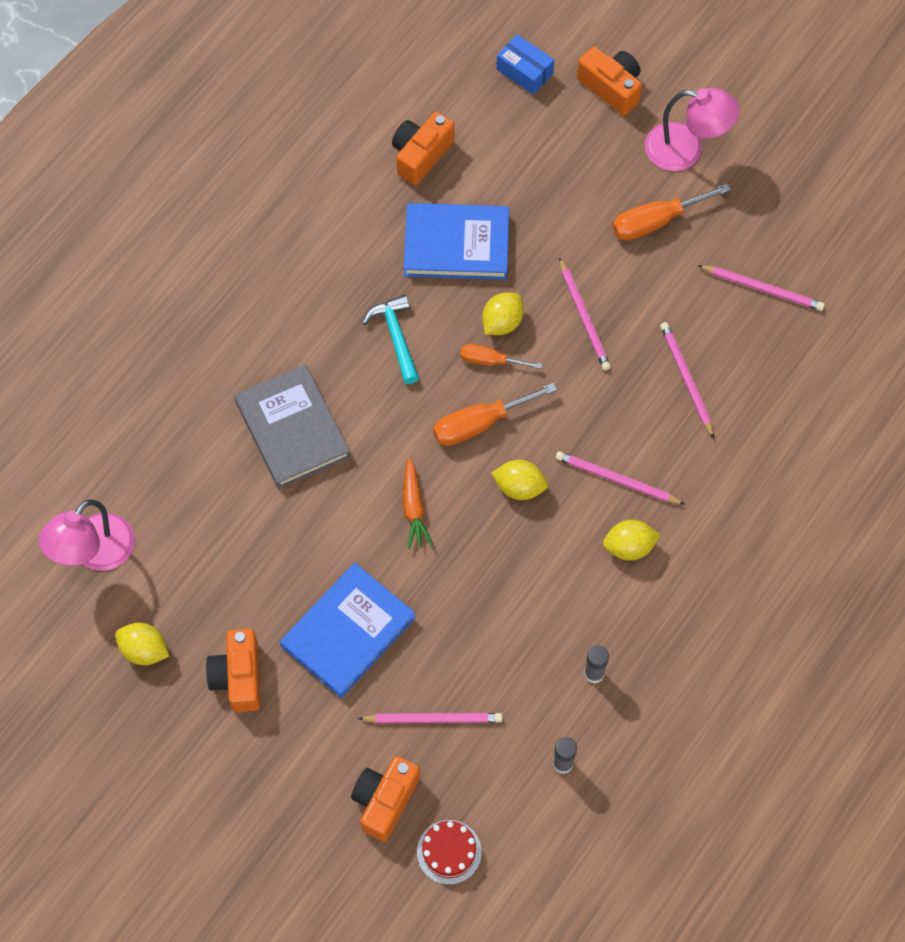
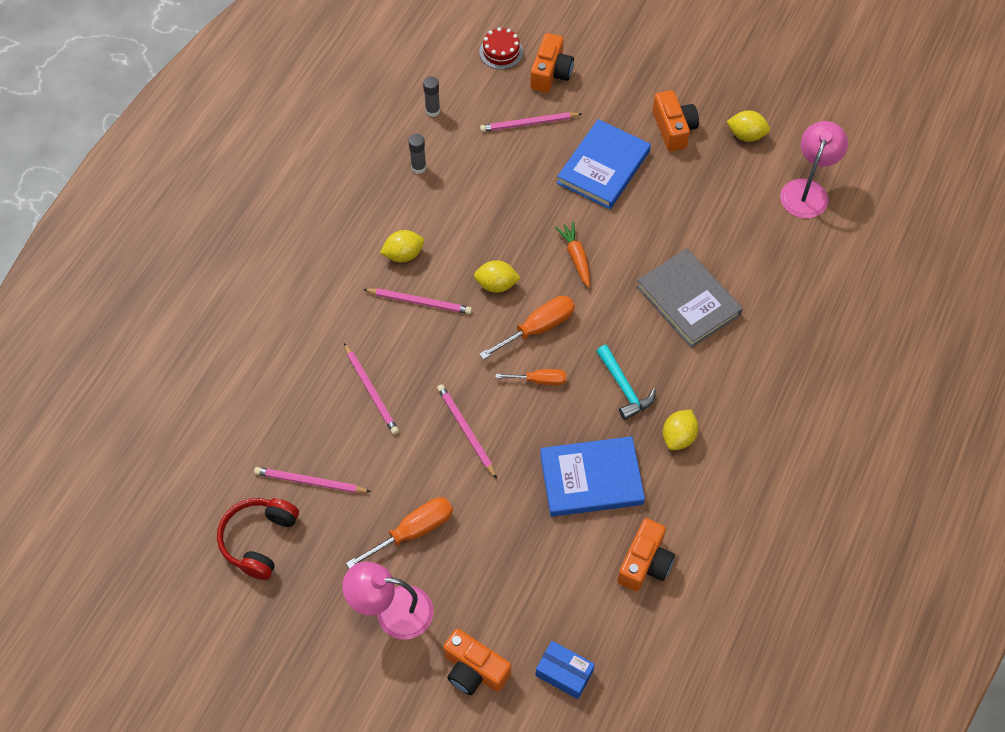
camera: 170 degrees right, 5 degrees down
(502, 322) = (536, 414): yellow lemon -> yellow lemon (678, 437)
(820, 238) = (259, 540): none -> red headphones

